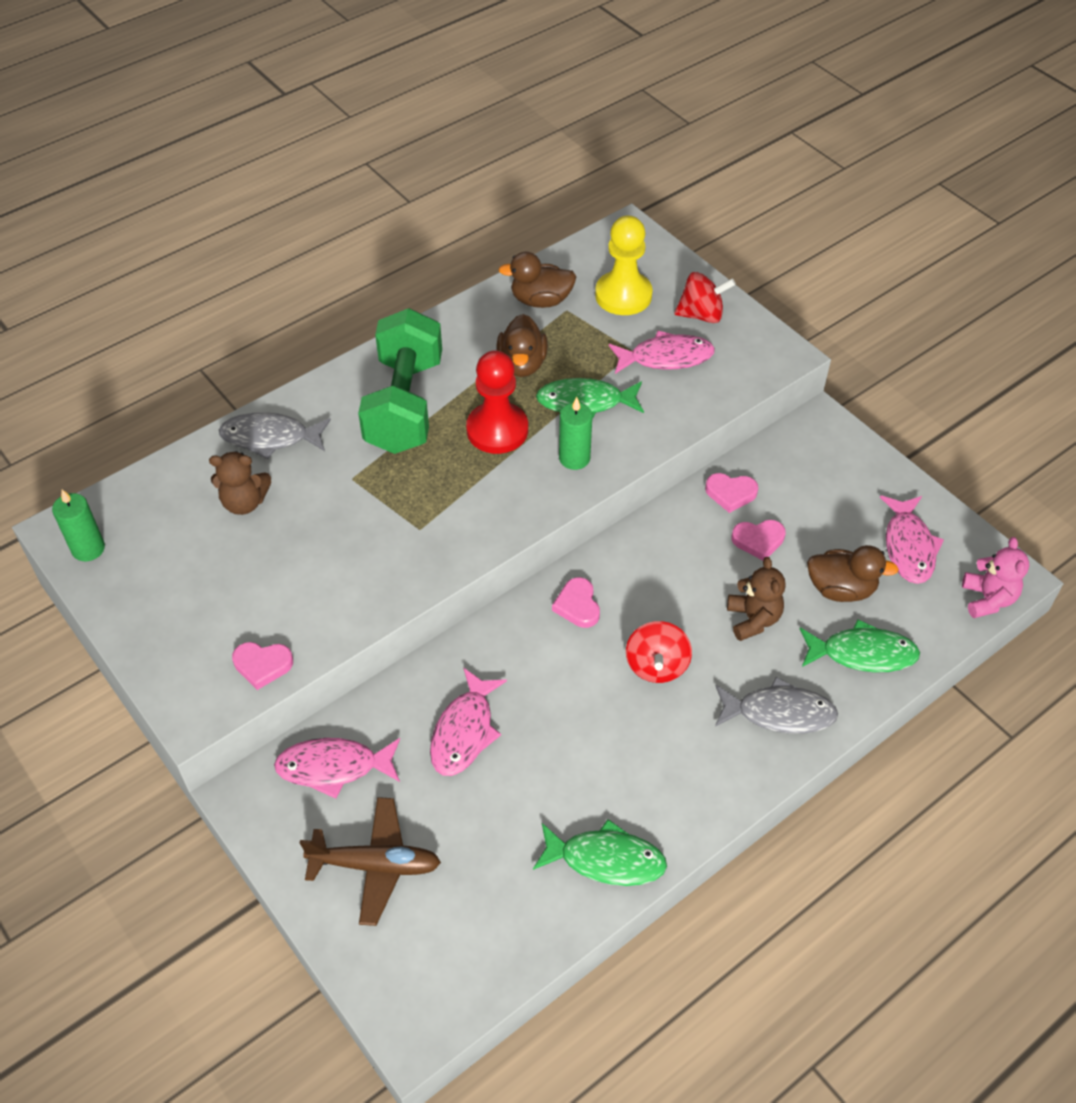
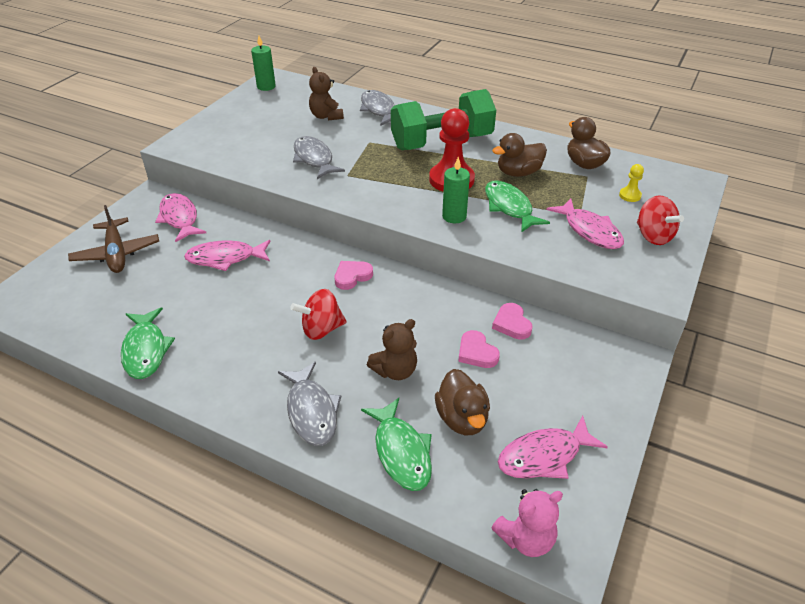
camera: 65 degrees right, 10 degrees down
(262, 665) = (216, 154): pink heart -> none
(355, 552) = (314, 159): none -> grey fish
(623, 295) = (630, 195): yellow pawn -> yellow pawn, size x0.46

